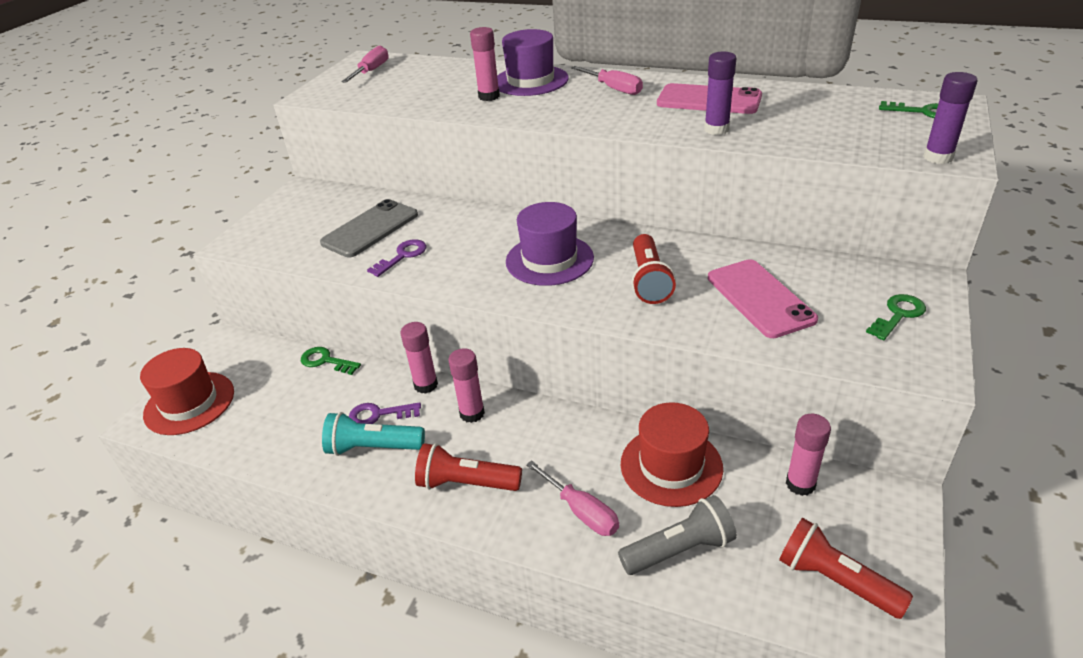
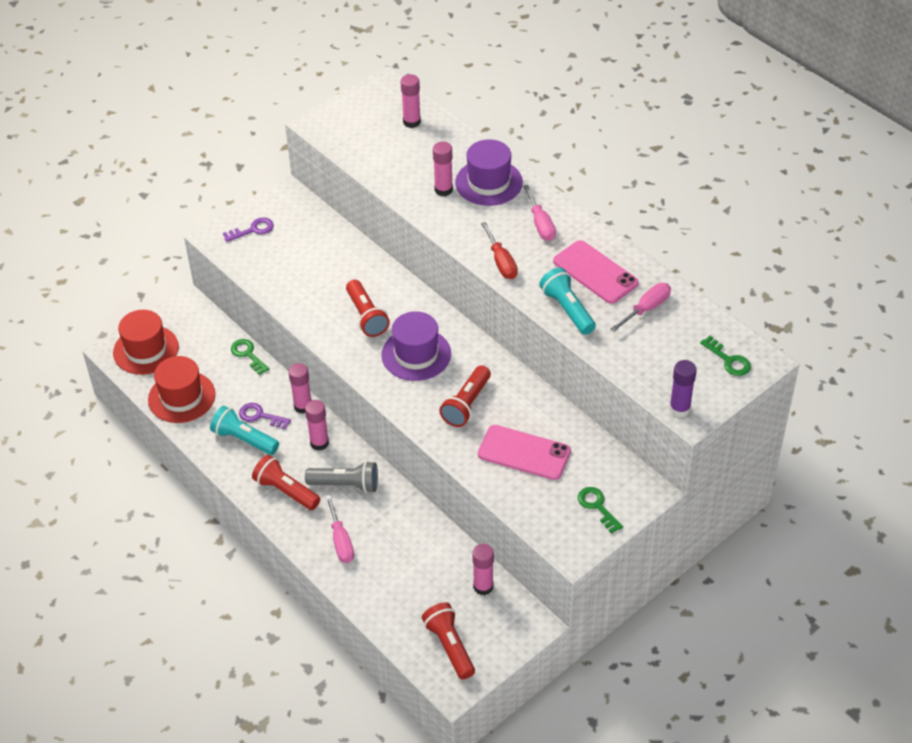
camera: 25 degrees right, 10 degrees up
(370, 229) = (314, 265): grey phone -> none
(371, 71) = (379, 108): pink screwdriver -> pink screwdriver (646, 309)
(402, 256) = (321, 304): purple key -> purple key (253, 230)
(412, 70) = (412, 122): none -> pink glue stick
(464, 249) = (366, 316): none -> red flashlight
(604, 121) = (501, 261): none -> red screwdriver
(671, 466) = (416, 538): red hat -> red hat (181, 397)
(679, 549) = (379, 589): grey flashlight -> grey flashlight (346, 485)
(716, 129) = (567, 309): purple glue stick -> turquoise flashlight
(760, 298) = (524, 453): pink phone -> pink phone turned 75 degrees counterclockwise
(898, 315) = (597, 507): green key -> green key turned 105 degrees counterclockwise

